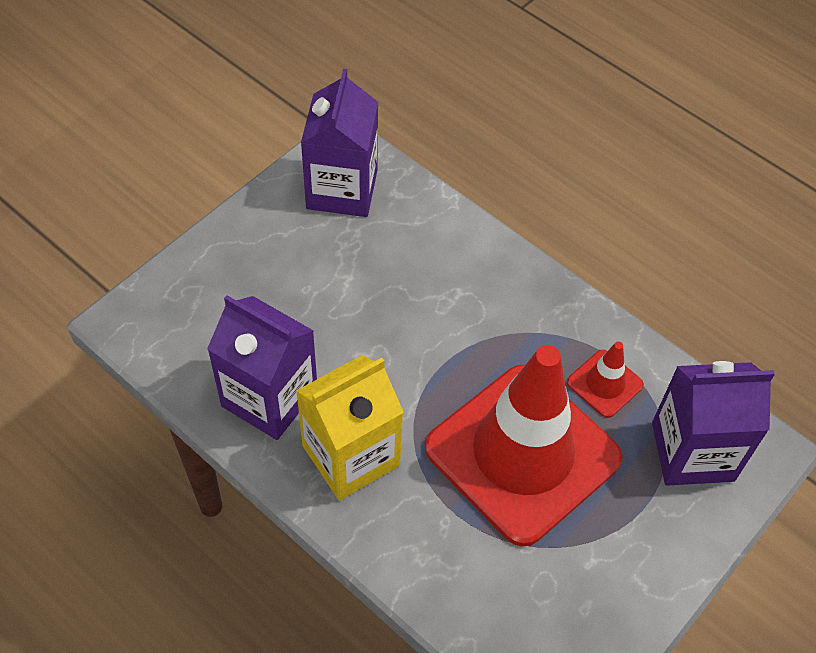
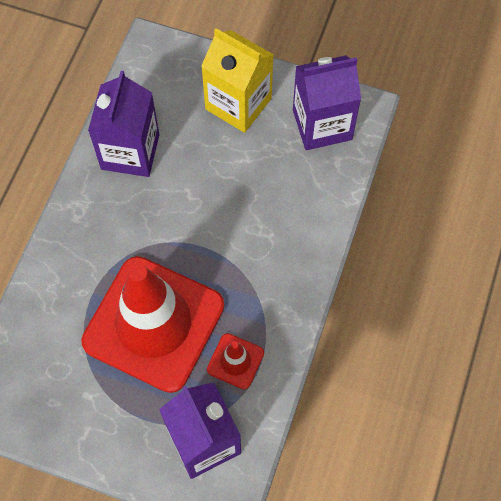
camera: 70 degrees right, 10 degrees up
(351, 455) = (107, 217): yellow carton -> yellow carton (238, 104)

